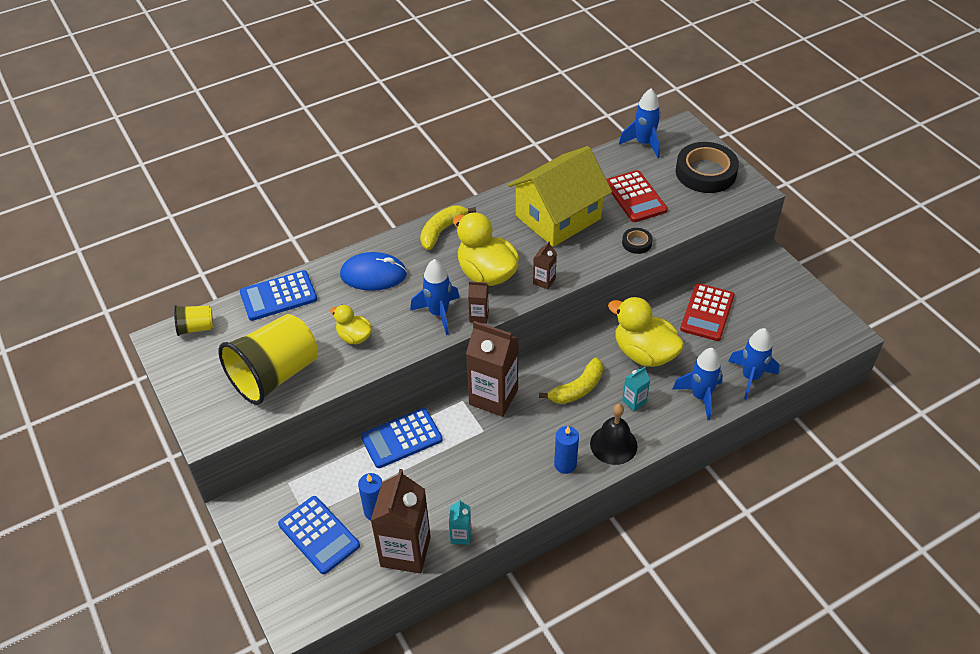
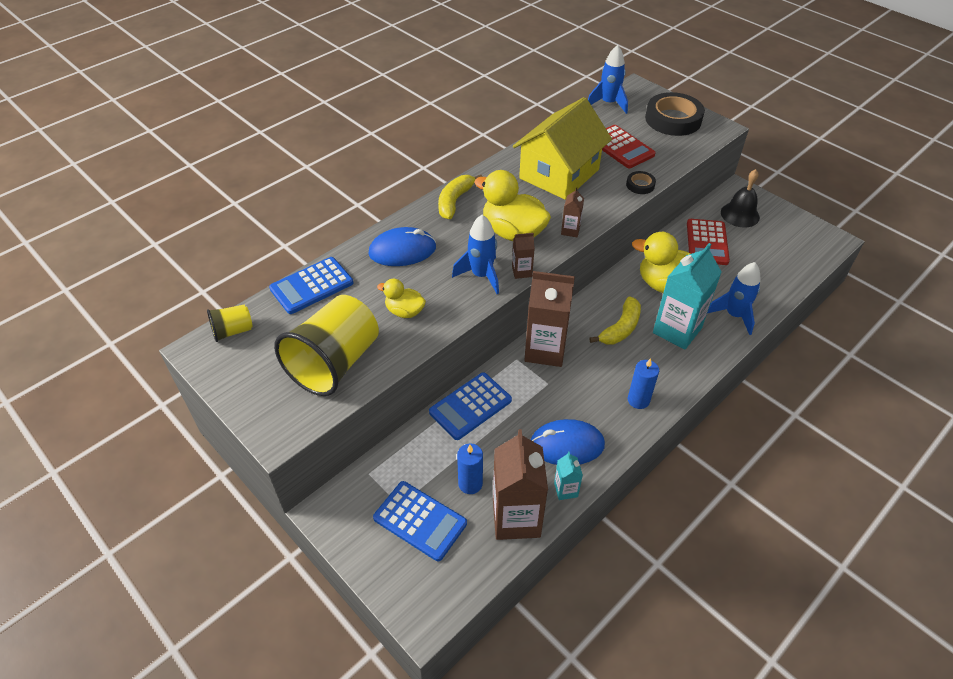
camera: 15 degrees left, 0 degrees up
(478, 494) = (566, 445): none -> blue mouse
(613, 444) = (675, 373): black bell -> black bell (740, 214)
(634, 401) = (677, 330): turquoise carton -> turquoise carton, size x2.17
(750, 377) = (769, 291): blue rocket -> none

